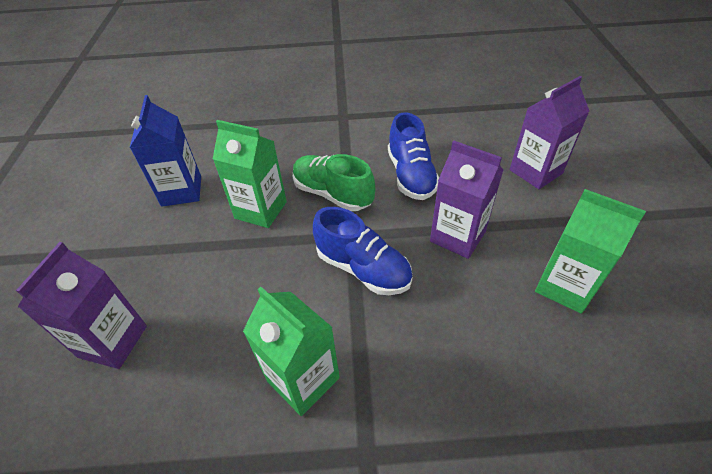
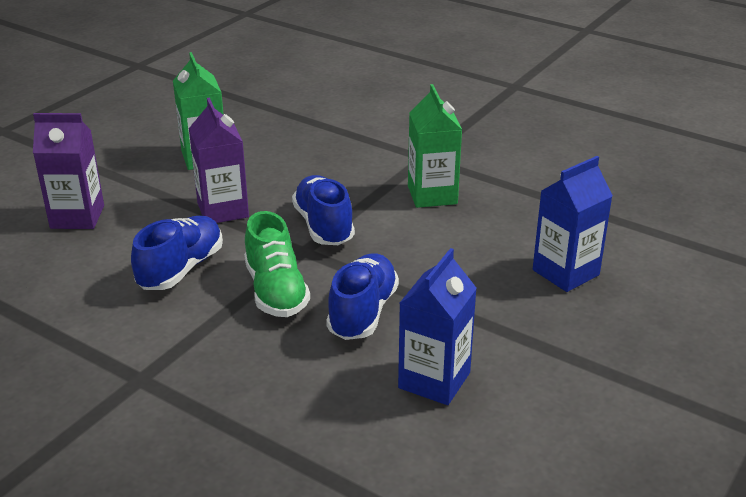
camera: 145 degrees left, 15 degrees down
(113, 341) = (565, 272): purple carton -> blue carton
(261, 210) = (362, 312): green carton -> blue shoe

